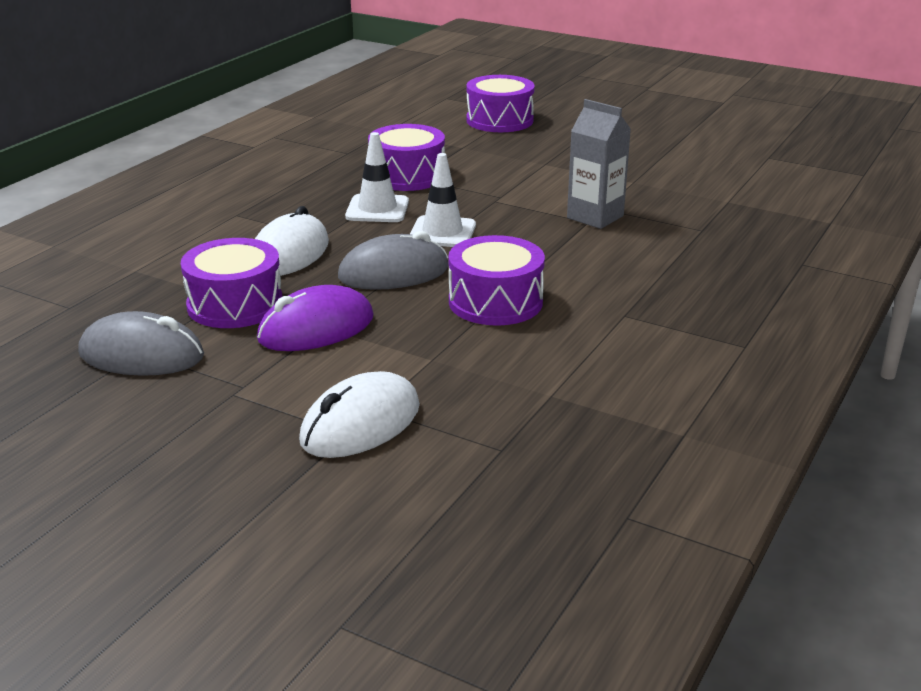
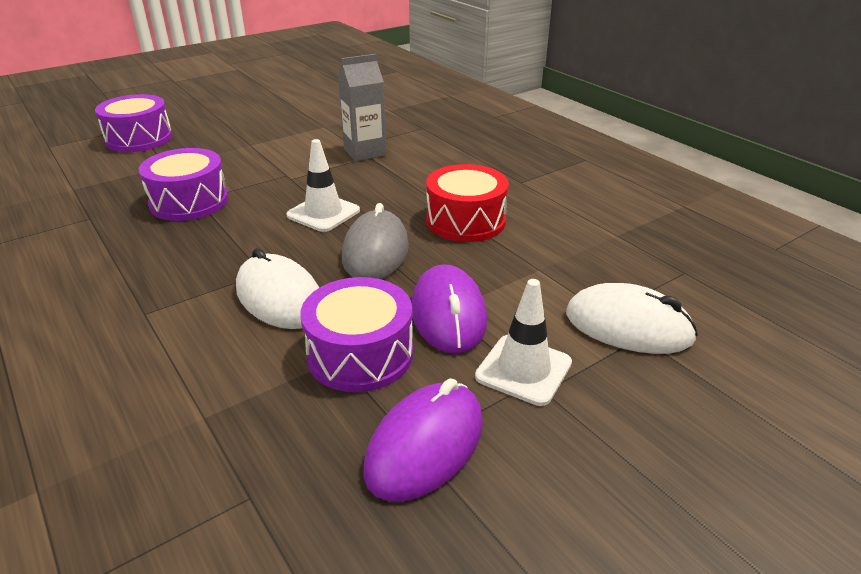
camera: 65 degrees left, 5 degrees up
(141, 355) = (425, 445): grey mouse -> purple mouse
(360, 424) = (628, 326): white mouse -> white mouse turned 45 degrees counterclockwise
(377, 209) = (240, 231): white traffic cone -> white traffic cone (523, 369)
(495, 302) = (465, 221): purple drum -> red drum

